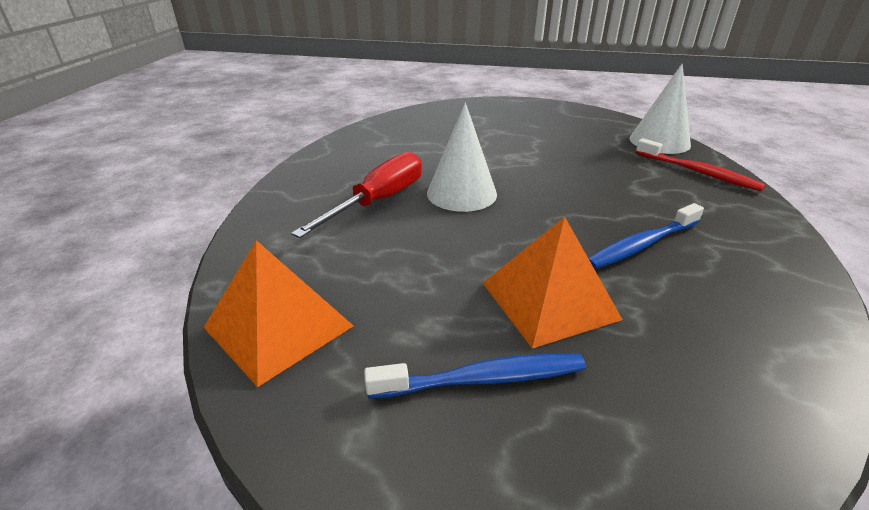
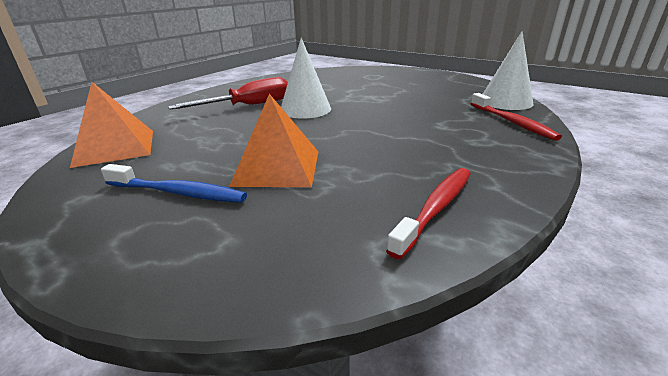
camera: 25 degrees right, 5 degrees down
(642, 244) = (393, 153): blue toothbrush -> none
(766, 312) = (435, 208): none -> red toothbrush

